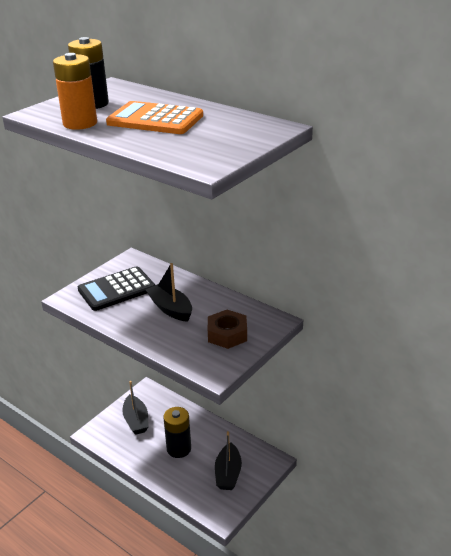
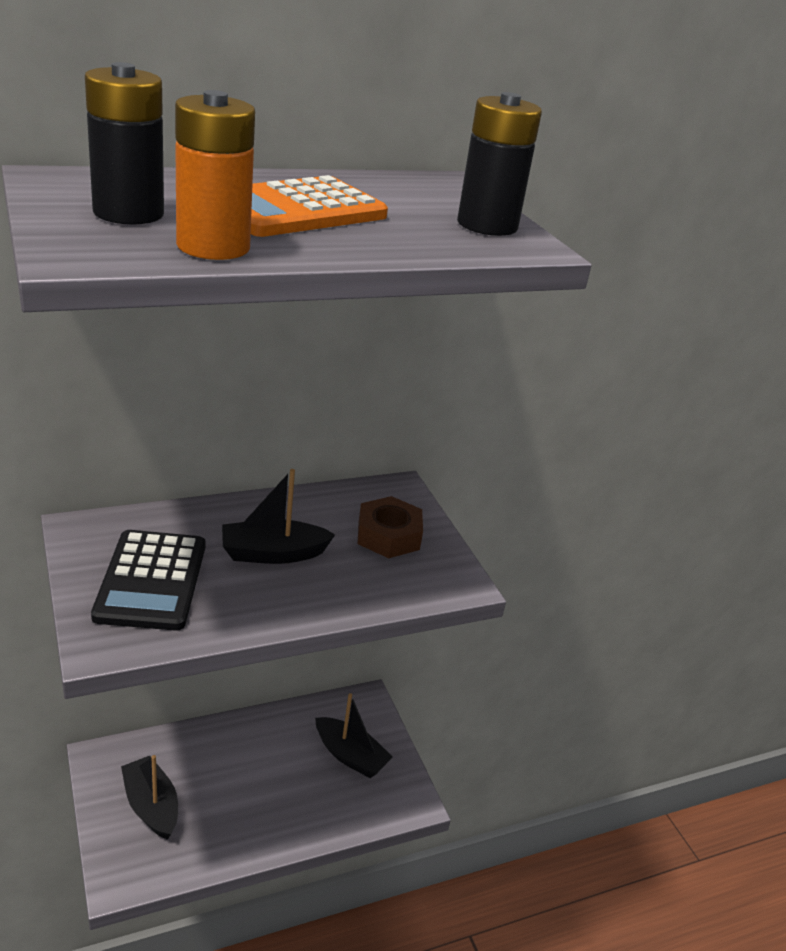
camera: 65 degrees left, 0 degrees up
(136, 420) = (151, 806): black boat -> black boat turned 135 degrees counterclockwise
(179, 449) = (259, 784): black battery -> black battery (487, 225)

